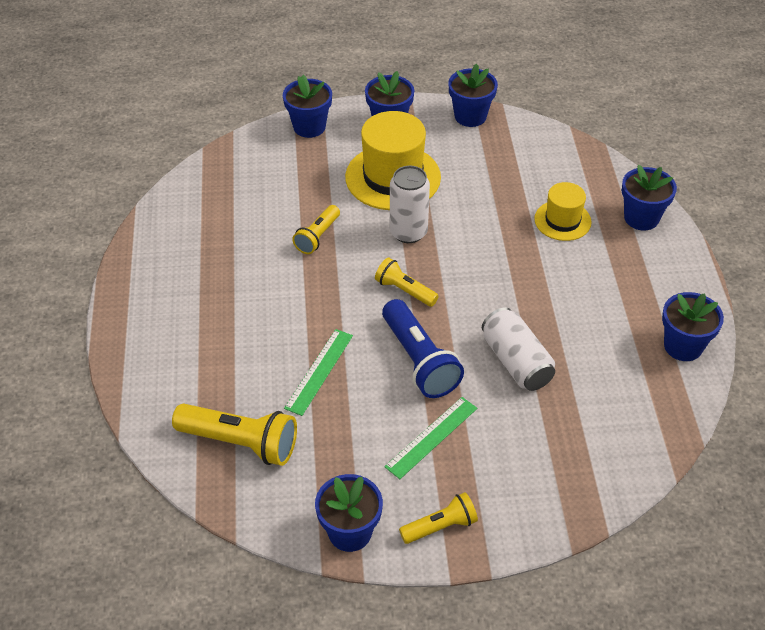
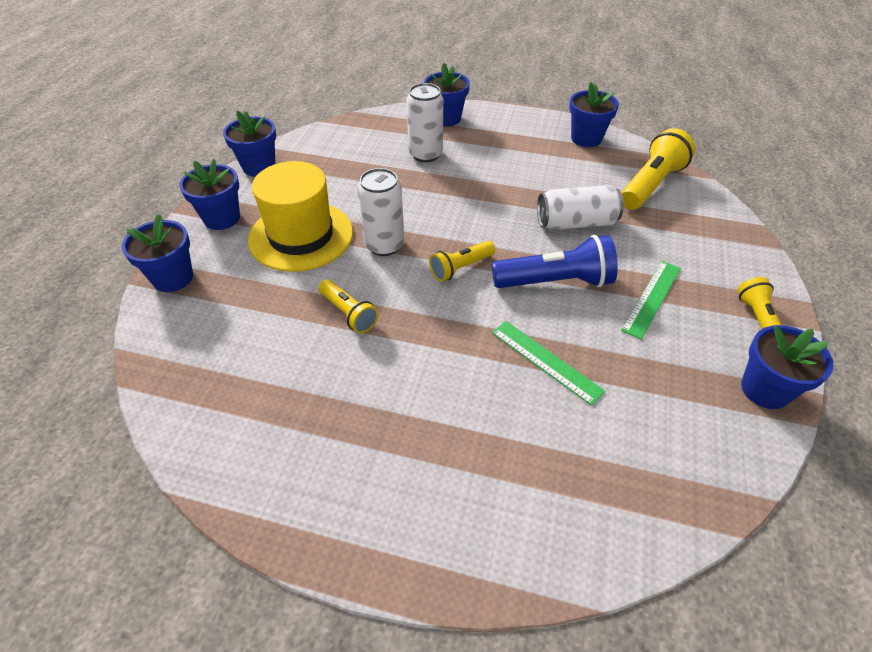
camera: 70 degrees left, 0 degrees up
(240, 443) = (633, 460): yellow flashlight -> yellow flashlight (651, 184)
(431, 437) = (652, 298): green ruler -> green ruler turned 60 degrees clockwise
(562, 220) = (425, 154): yellow hat -> white can

